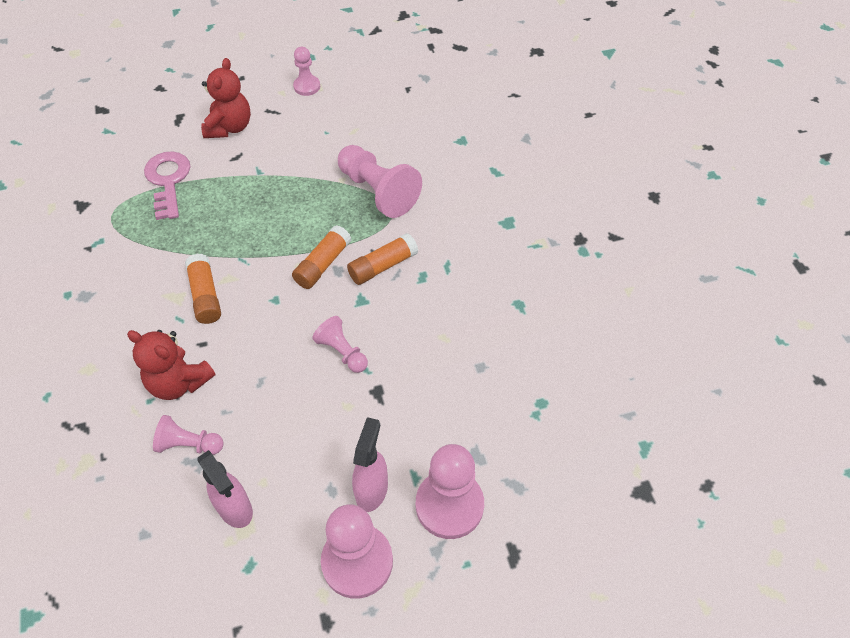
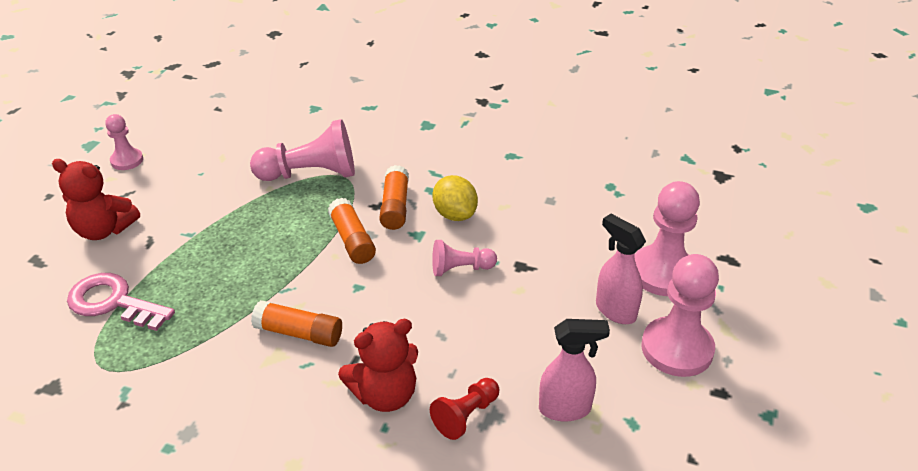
camera: 55 degrees left, 15 degrees down
(189, 444) = (466, 415): pink pawn -> red pawn
(229, 127) = (104, 230): red teddy bear -> red teddy bear turned 150 degrees clockwise
(405, 310) = (455, 214): none -> yellow lemon

